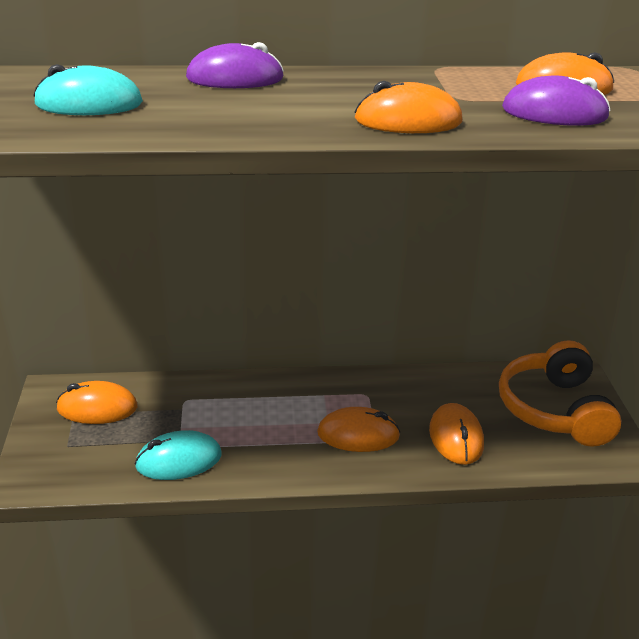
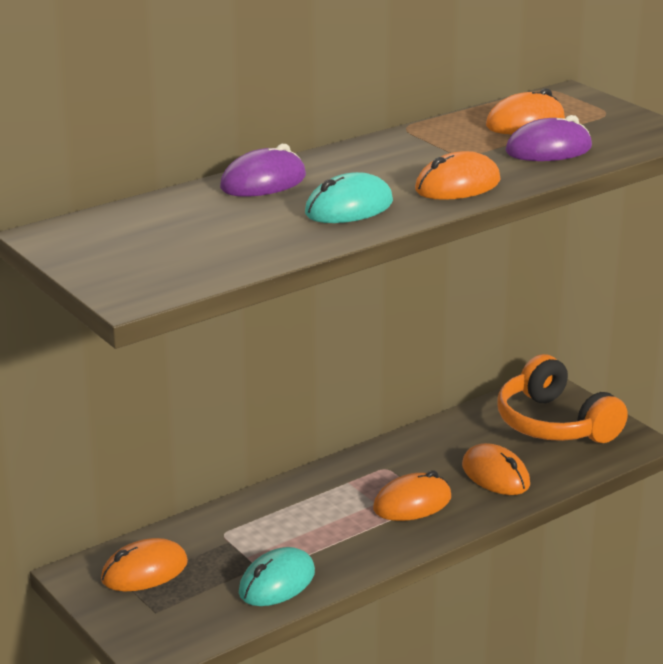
camera: 30 degrees left, 5 degrees down
(89, 104) = (189, 239): turquoise mouse -> turquoise mouse (349, 208)

